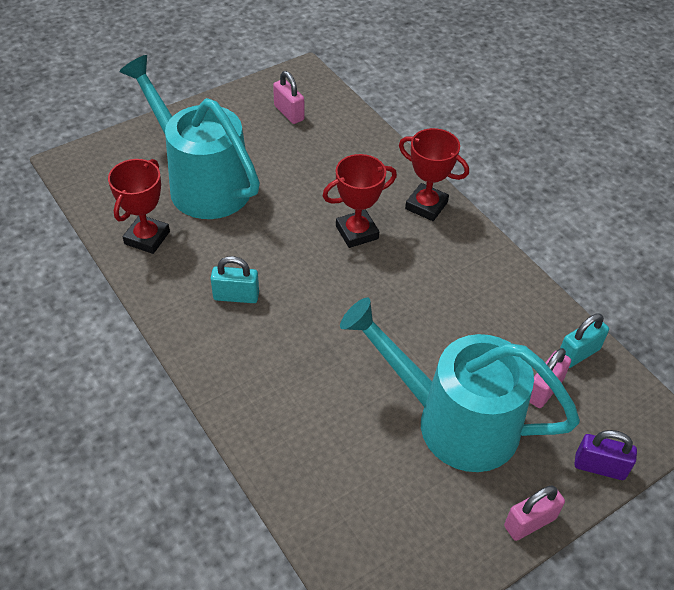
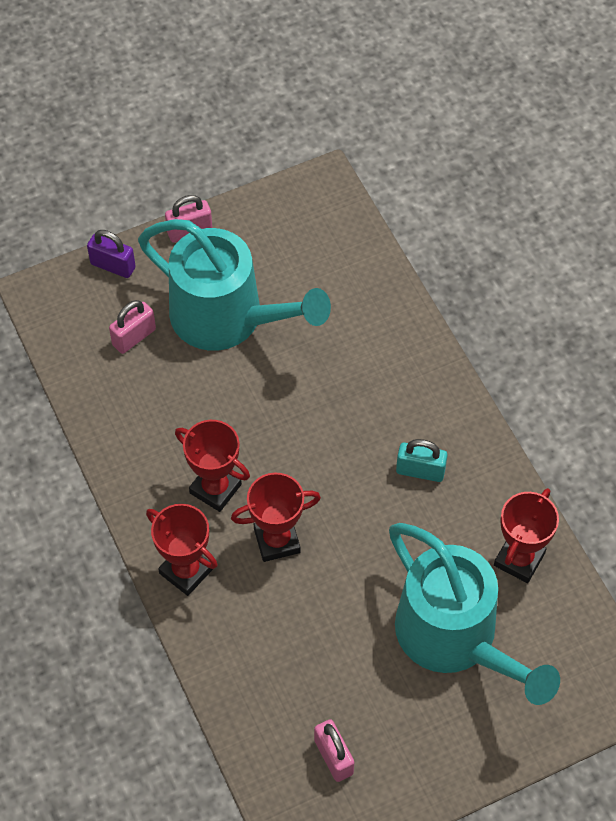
camera: 170 degrees left, 10 degrees up
(420, 264) = (215, 489): none -> red trophy
(578, 353) = (86, 368): turquoise padlock -> none

